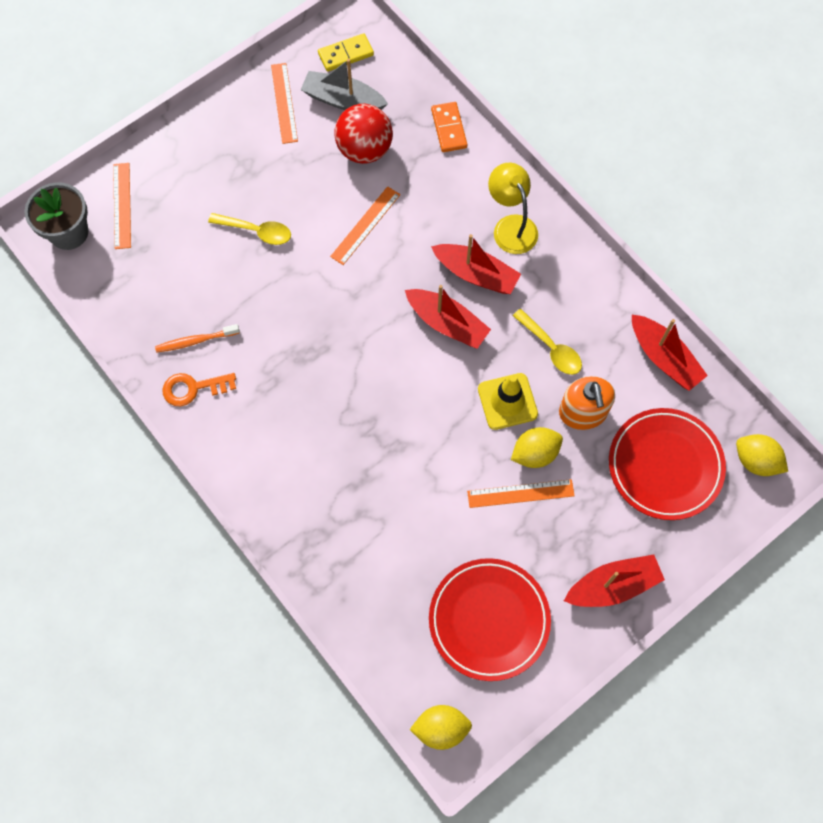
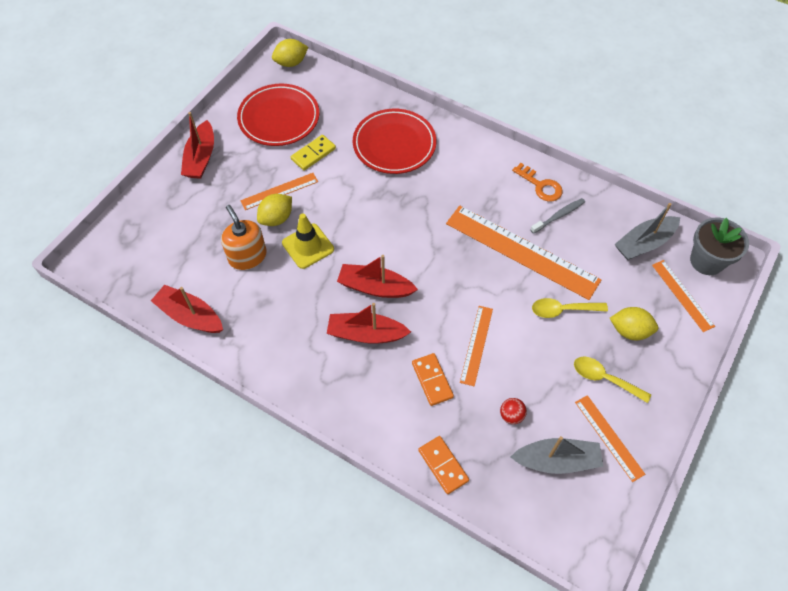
camera: 160 degrees right, 10 degrees down
(121, 274) = (644, 243): none -> grey boat
(193, 388) = (541, 186): orange key -> orange key turned 75 degrees clockwise
(195, 341) = (559, 216): orange toothbrush -> grey toothbrush
(263, 311) = (521, 251): none -> orange ruler
(345, 54) = (581, 515): yellow domino -> yellow domino (313, 154)
(364, 149) = (511, 415): red ball -> red ball, size x0.46
(426, 205) = (432, 380): none -> orange domino
(511, 226) = (350, 386): yellow lamp -> none
(551, 348) = (285, 295): yellow spoon -> yellow spoon (604, 378)
(612, 585) = (201, 158): red boat -> red boat turned 45 degrees counterclockwise
(665, 465) = (176, 239): red plate -> red plate (394, 144)
(756, 461) = (105, 263): yellow lemon -> yellow lemon (629, 331)

